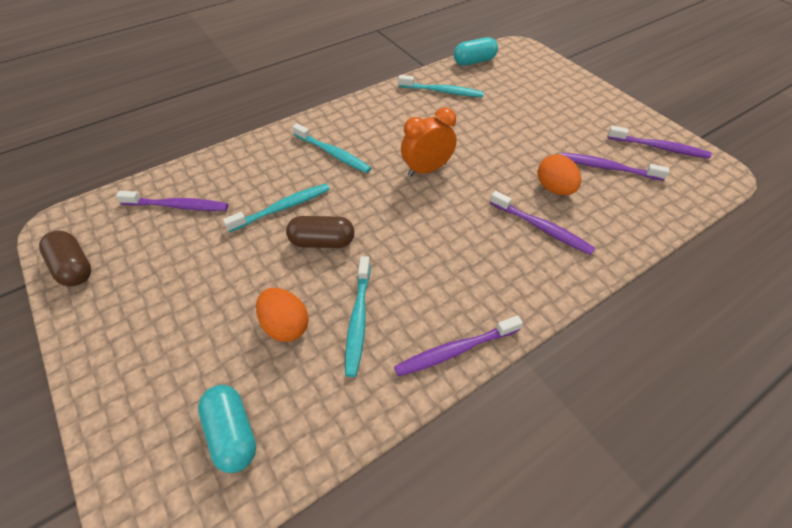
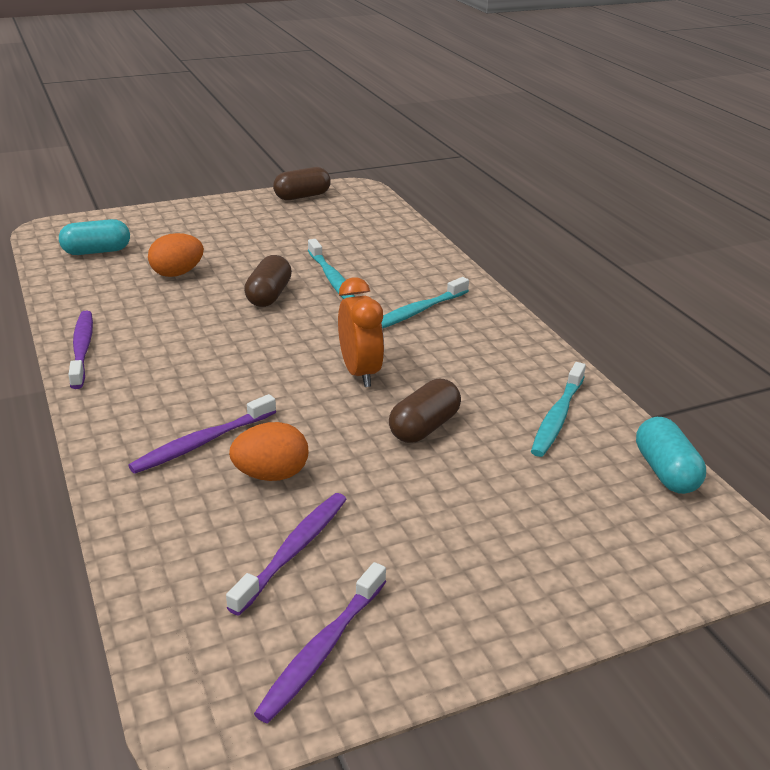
camera: 100 degrees right, 20 degrees down
(178, 206) = (360, 231): purple toothbrush -> none
(358, 319) = (157, 305): turquoise toothbrush -> none
(475, 136) = (424, 427): none -> brown capsule

